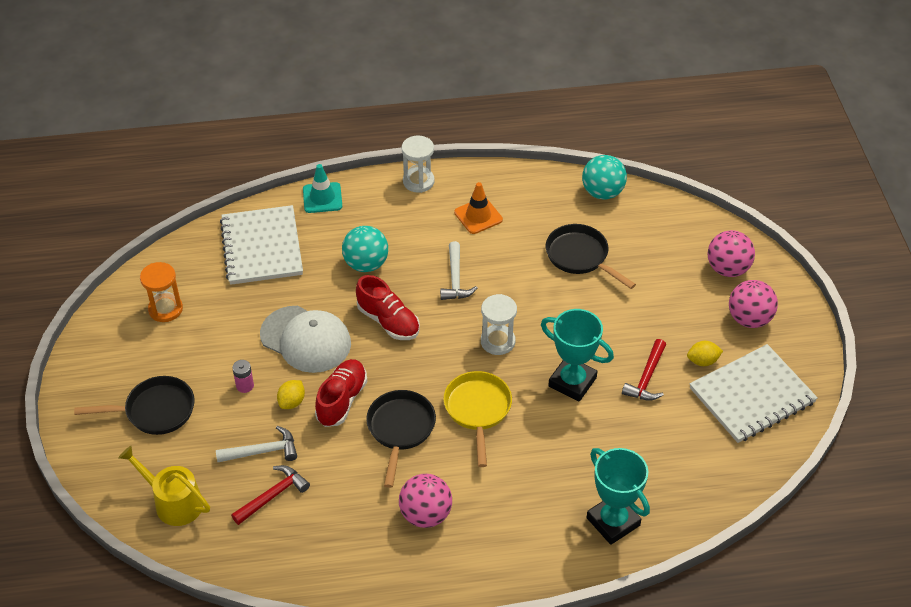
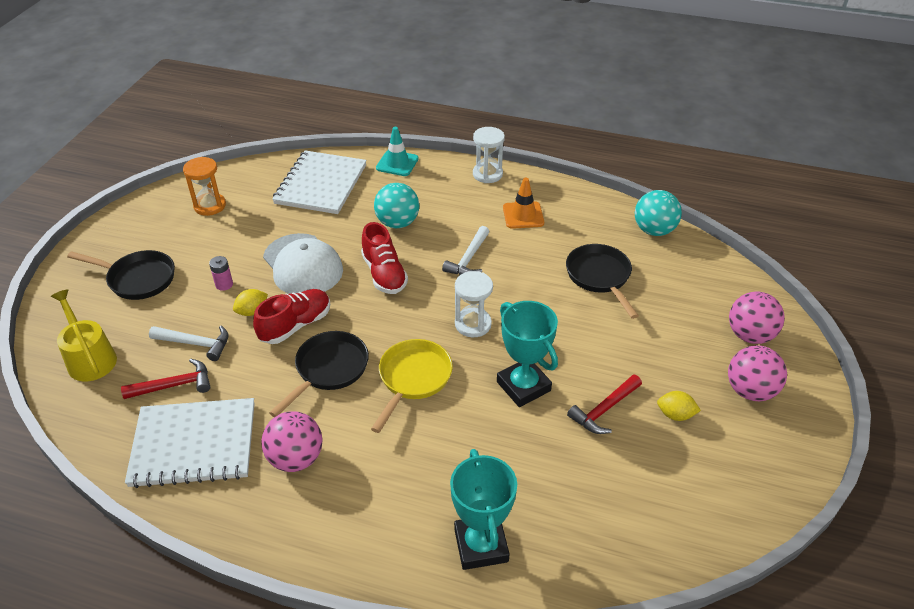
camera: 25 degrees right, 5 degrees down
(752, 395) = (714, 470): white notebook -> white notebook (194, 444)

